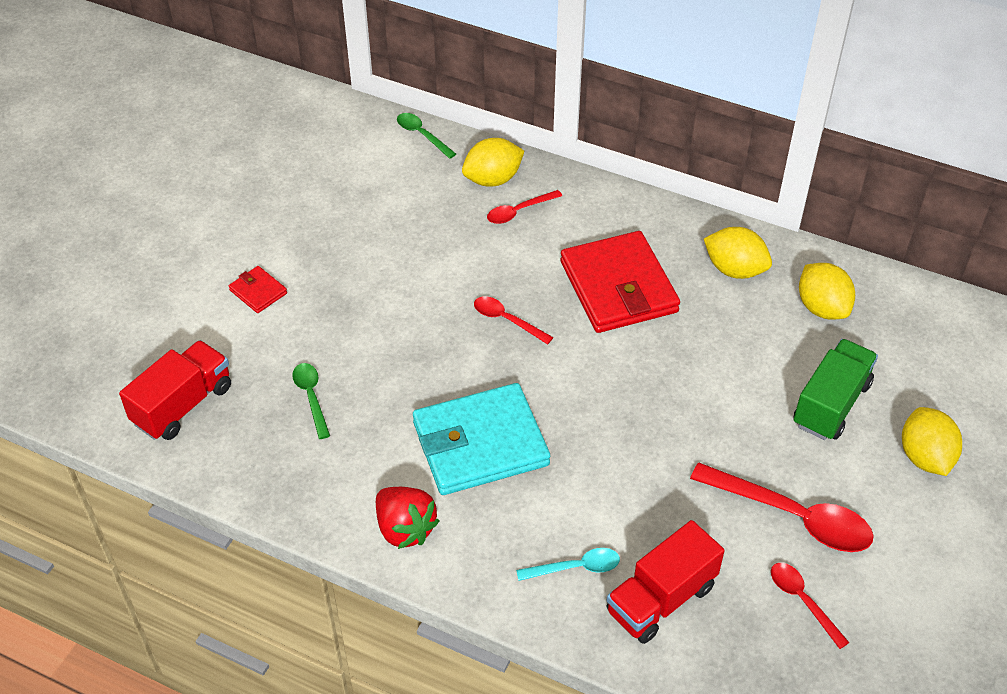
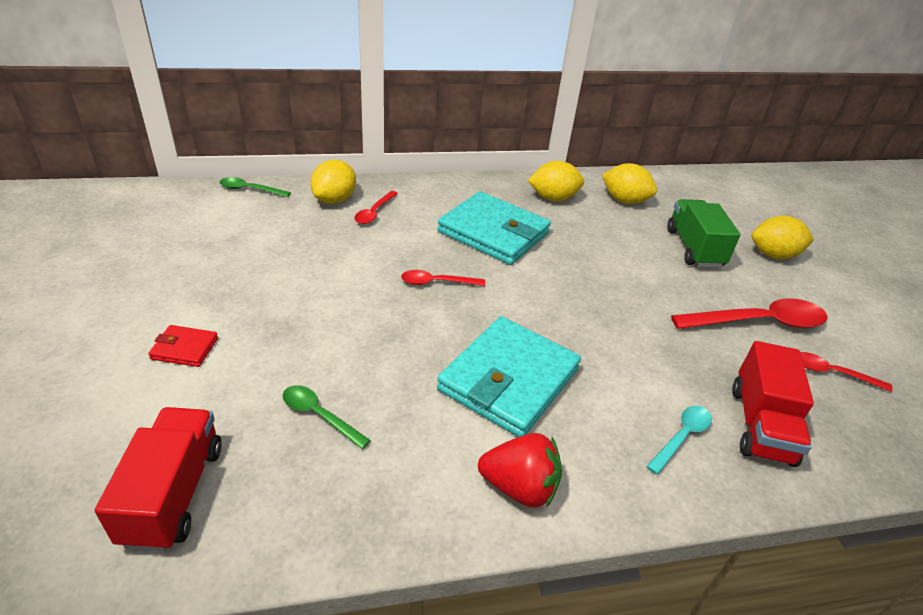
camera: 40 degrees left, 10 degrees down
(618, 287) = (493, 232): red wallet -> turquoise wallet
(925, 457) = (773, 255): yellow lemon -> yellow lemon turned 45 degrees counterclockwise

